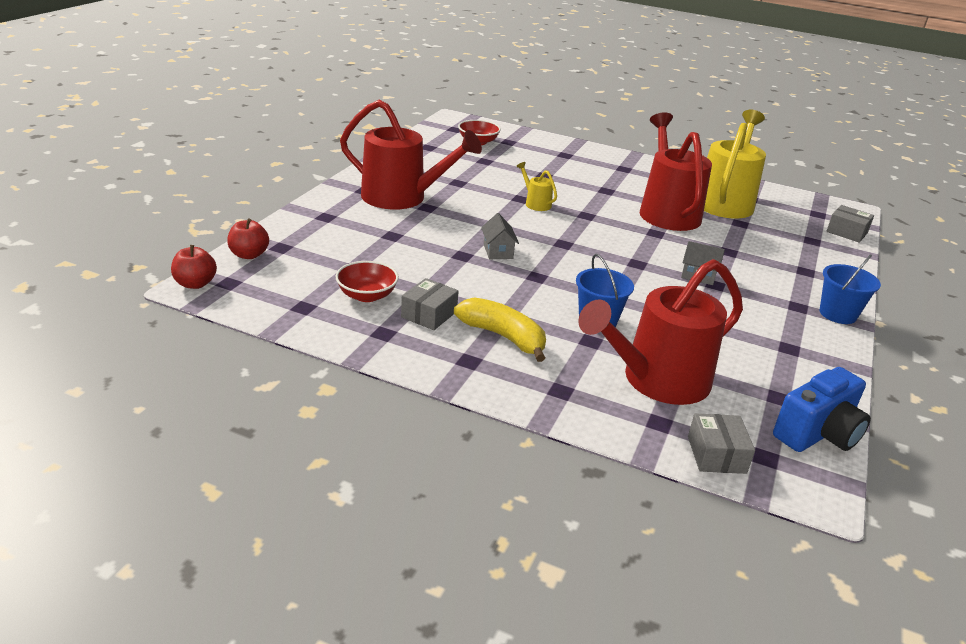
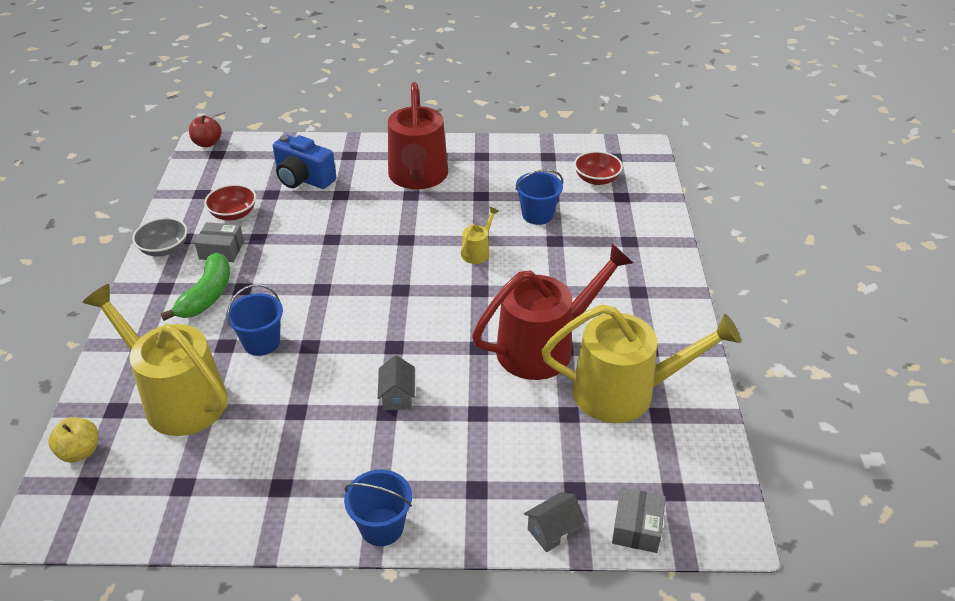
camera: 70 degrees right, 10 degrees up
(249, 255) = (261, 147): red apple -> none
(394, 348) = (164, 249): none -> grey bowl
(498, 251) = (353, 255): grey house -> grey house (553, 531)
(503, 337) = (207, 296): yellow banana -> green banana
(505, 171) = (537, 215): none -> blue bucket
(657, 381) = (177, 398): red watering can -> yellow watering can
(716, 454) = (80, 452): grey box -> yellow apple
(818, 434) = (131, 521): blue camera -> blue camera (303, 179)

